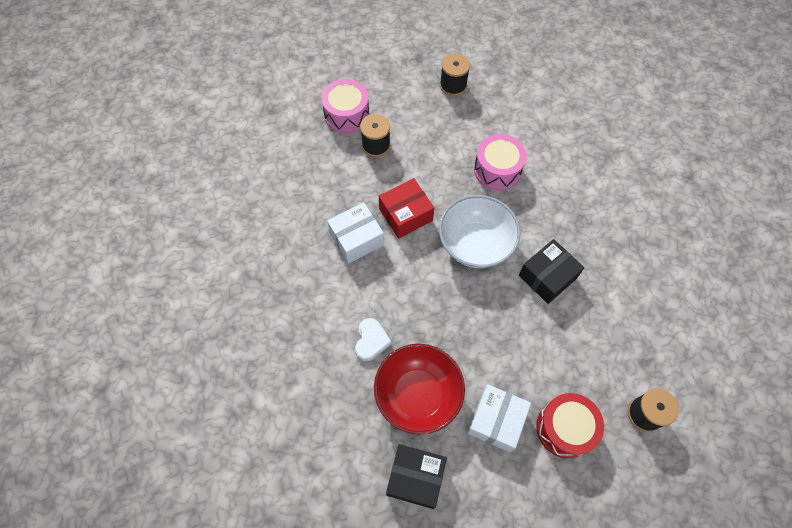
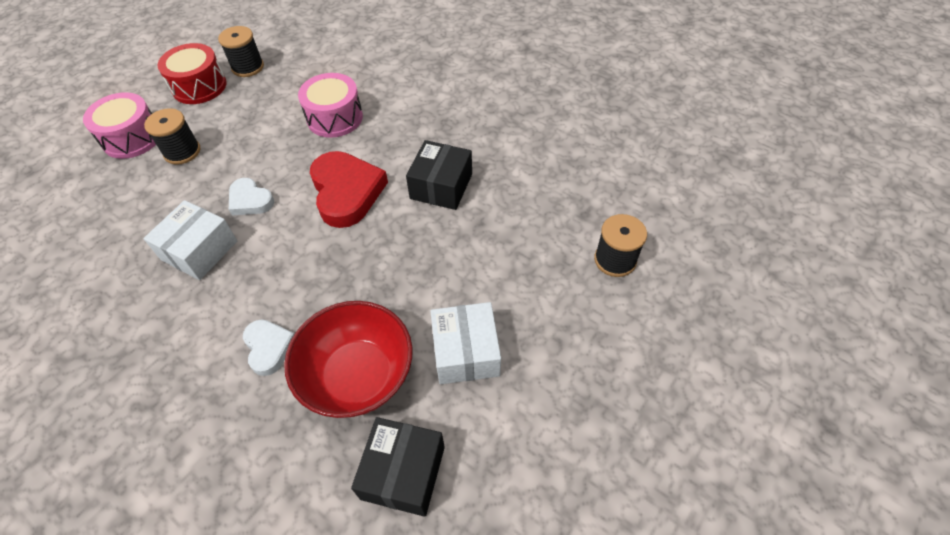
camera: 30 degrees left, 10 degrees down
(405, 214) = (250, 200): red box -> white heart
(415, 478) = (403, 472): black box -> black box turned 60 degrees counterclockwise
(475, 244) = (346, 192): white bowl -> red heart
(565, 428) = (545, 318): red drum -> red drum (199, 86)

